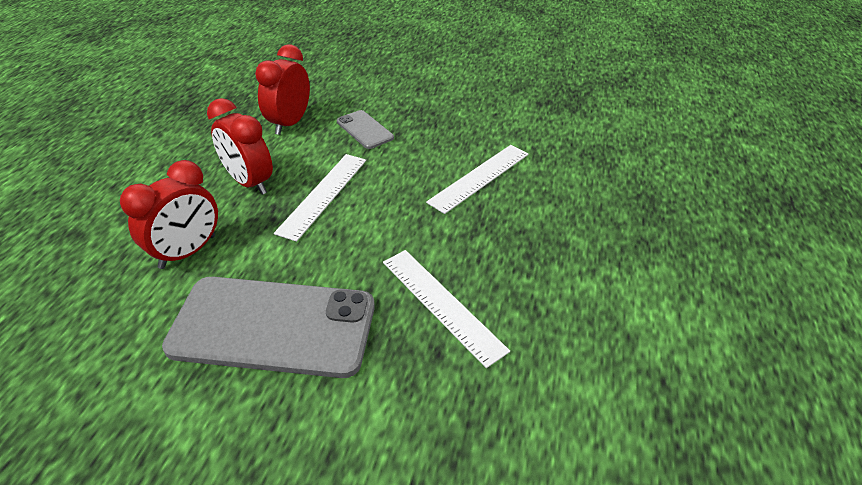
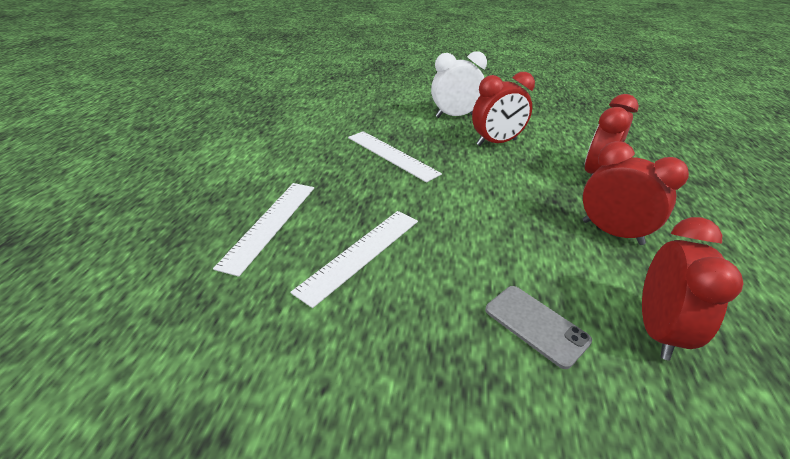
camera: 175 degrees right, 5 degrees down
(273, 326) = (496, 142): grey phone -> red clock
(304, 419) = (455, 116): none -> white clock
(323, 194) = (526, 224): white ruler -> white ruler (270, 224)

